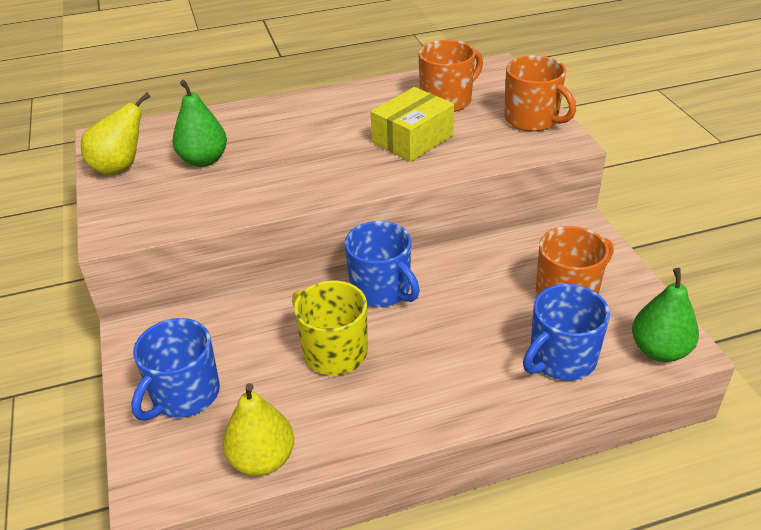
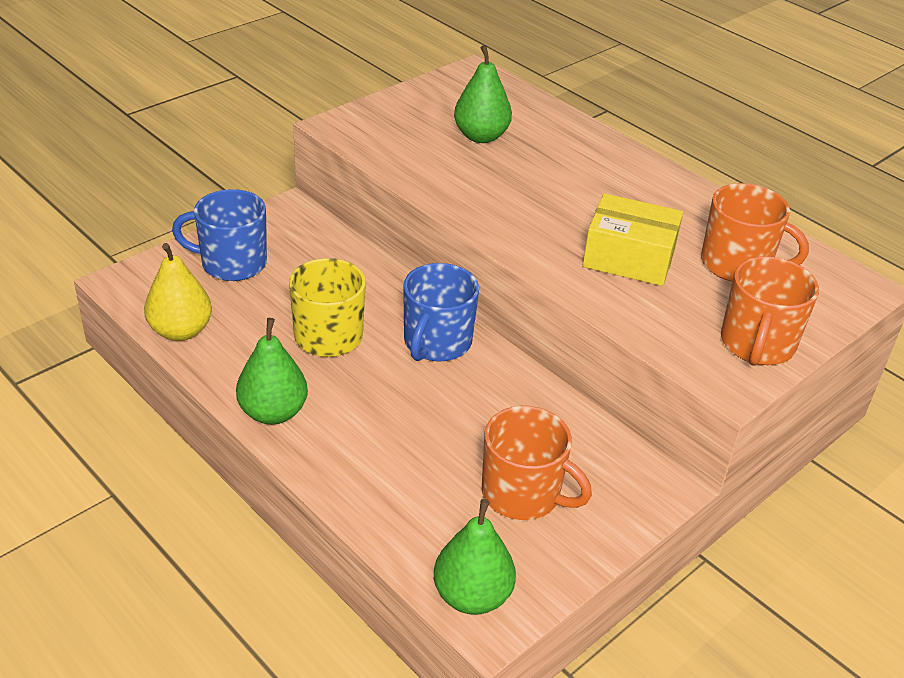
camera: 60 degrees right, 0 degrees up
(120, 167) = (435, 96): yellow pear -> none
(415, 416) = (273, 412): none -> green pear
(561, 359) = (409, 507): blue mug -> none

